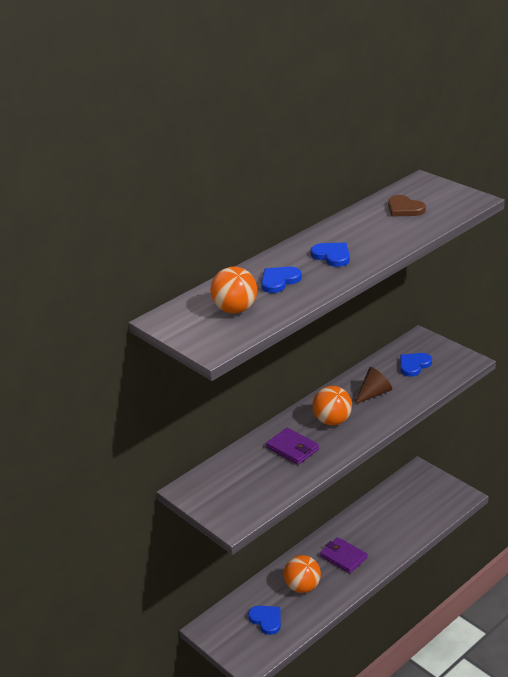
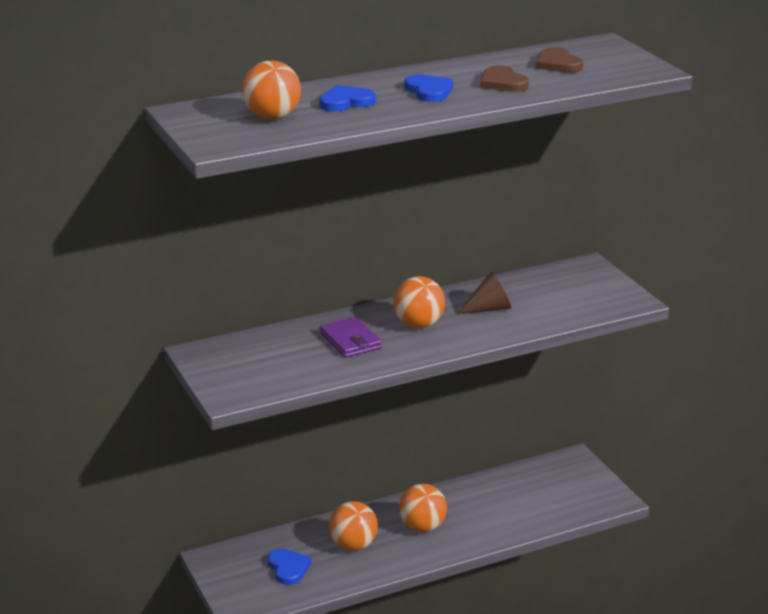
camera: 15 degrees right, 5 degrees down
(343, 557) = (422, 527): purple wallet -> orange ball
(379, 236) = (502, 83): none -> brown heart
(414, 365) = (560, 291): blue heart -> none

